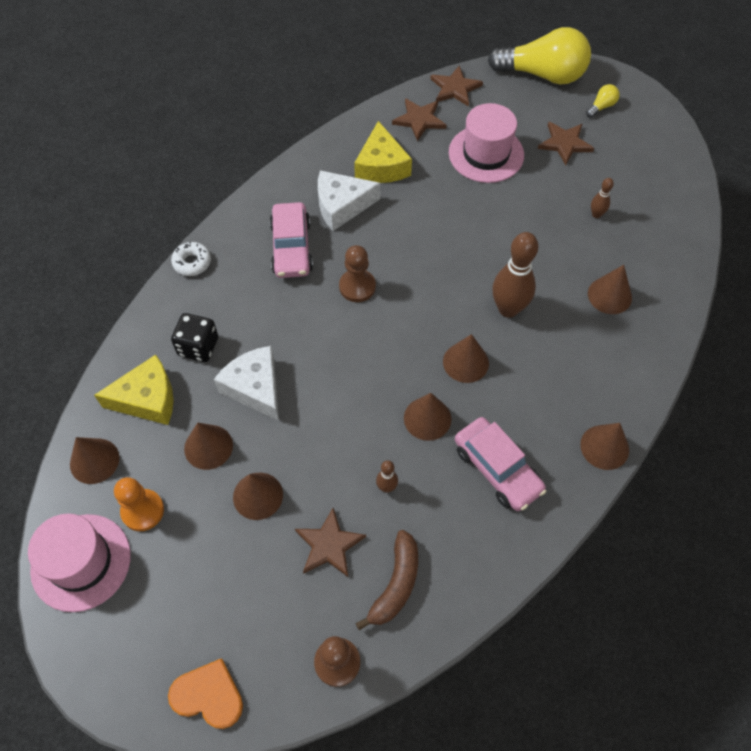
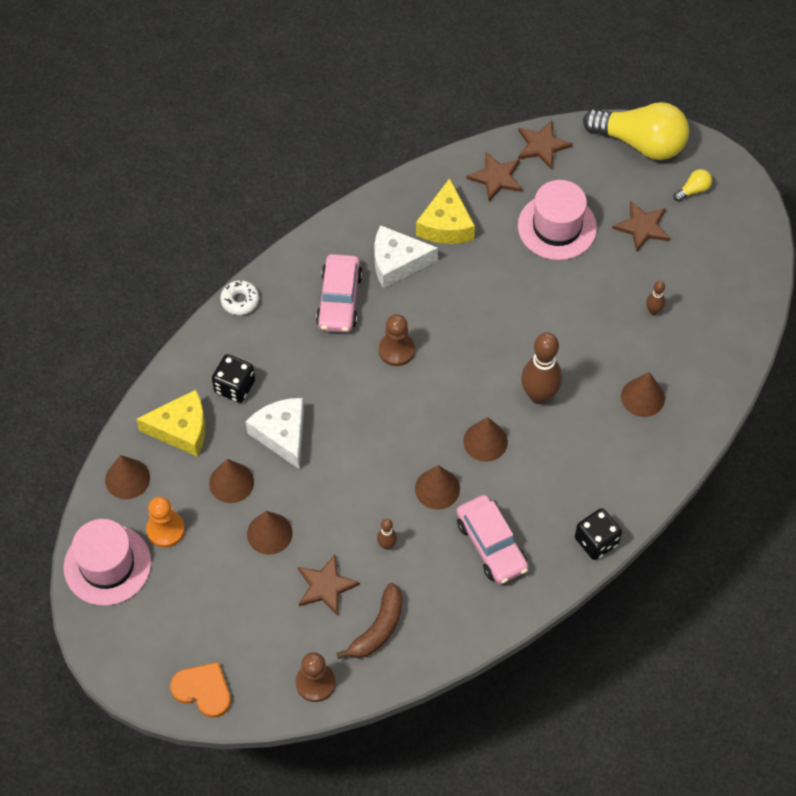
camera: 10 degrees right, 0 degrees up
(604, 447) = (596, 541): brown cone -> black dice

